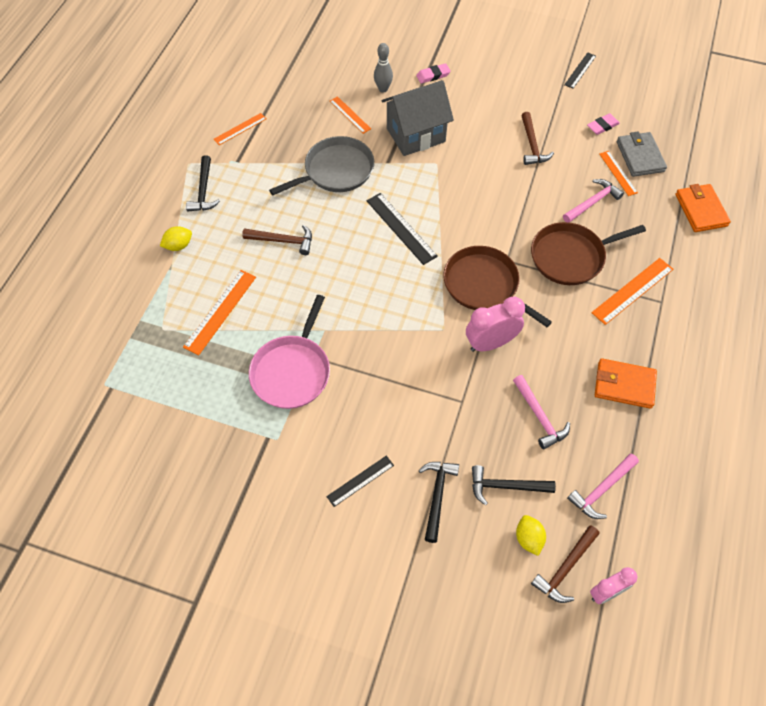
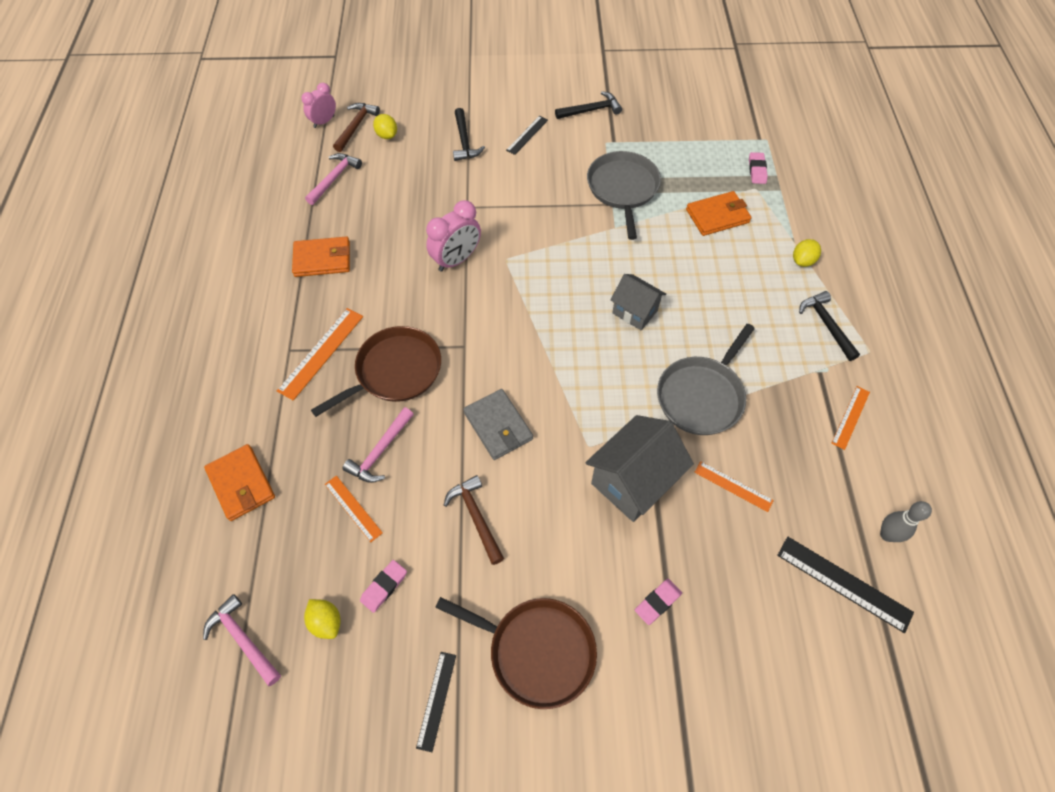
camera: 160 degrees right, 0 degrees up
(144, 349) = (757, 170): none -> pink eraser
(220, 311) = (717, 216): orange ruler -> orange wallet
(283, 241) = (705, 296): brown hammer -> none
(292, 371) = (623, 189): pink pan -> grey pan
(350, 246) = (635, 312): none -> grey house
(383, 89) = (715, 548): grey bowling pin -> grey bowling pin (887, 535)
(401, 228) = (592, 348): black ruler -> black ruler (844, 583)
(484, 285) = (480, 312): brown pan -> brown pan (536, 651)
(506, 486) = (412, 160): black hammer -> black hammer (591, 110)
(539, 416) = (396, 214): pink hammer -> pink hammer (243, 639)
(640, 156) = (325, 547): grey wallet -> grey wallet (498, 426)
(642, 119) = (326, 622): none -> yellow lemon

